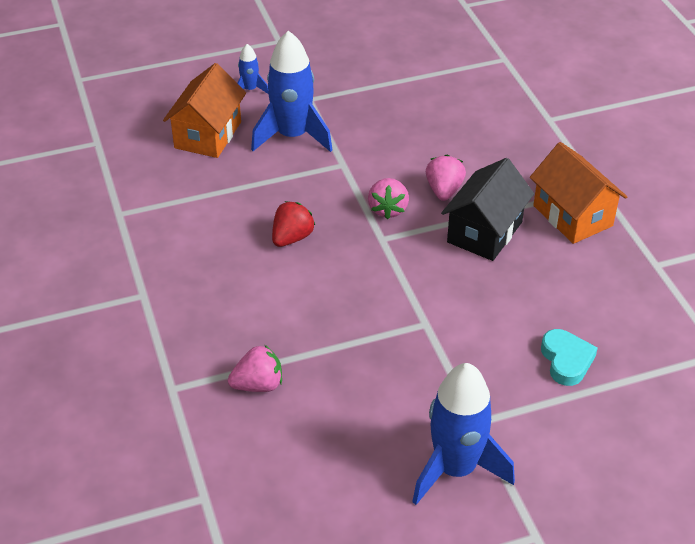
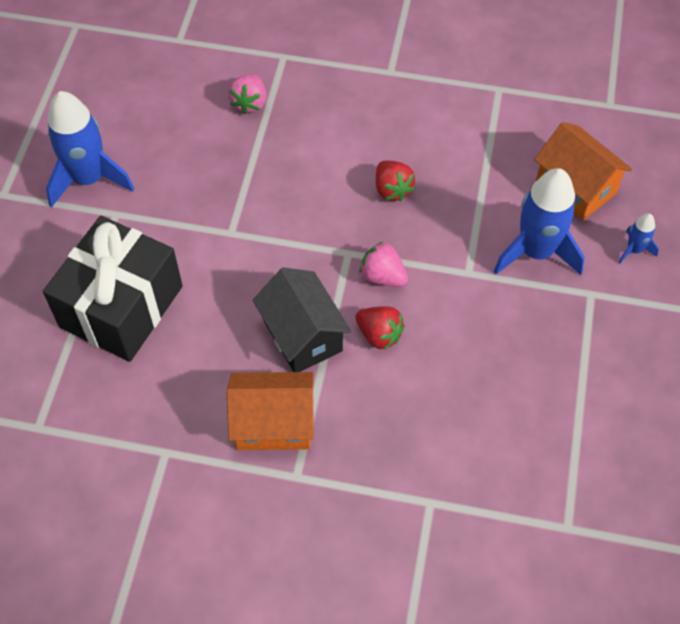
camera: 120 degrees right, 15 degrees up
(444, 190) = (379, 335): pink strawberry -> red strawberry
(566, 360) = (121, 306): turquoise heart -> black gift

